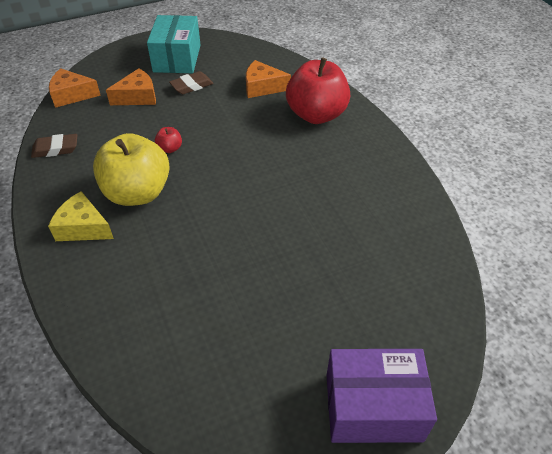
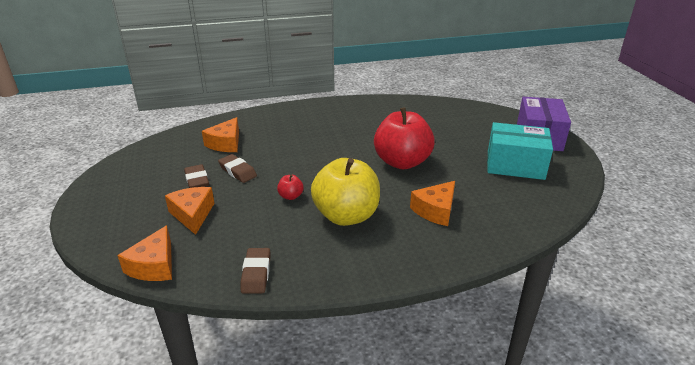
camera: 80 degrees left, 15 degrees down
(83, 227) = (384, 248): yellow cheese -> none
(149, 267) = (435, 210): none -> orange cheese
(177, 58) = (137, 187): turquoise box -> turquoise box (515, 165)
(210, 106) = (238, 171): none -> brown eraser
(316, 115) = (280, 124): red apple -> red apple (402, 162)

